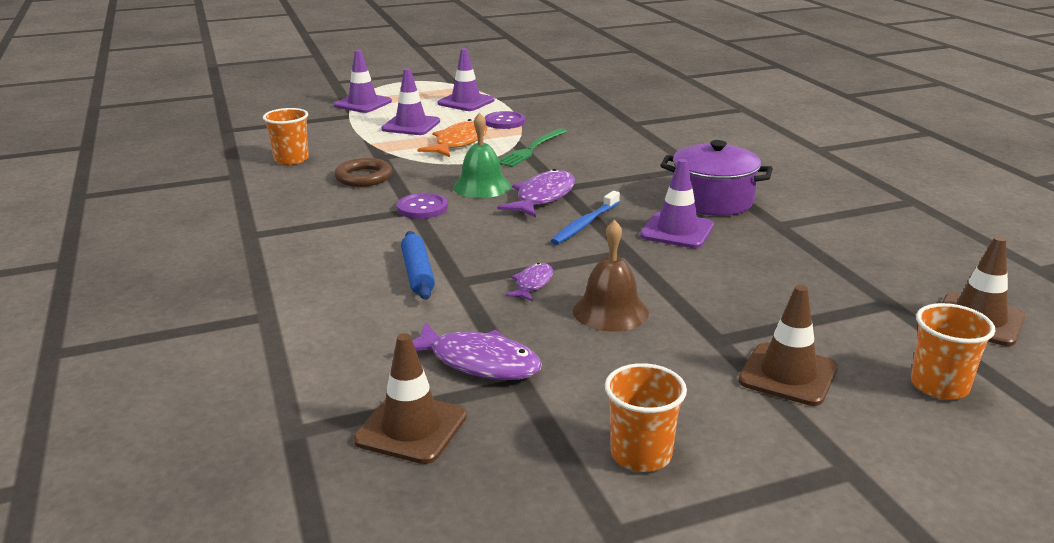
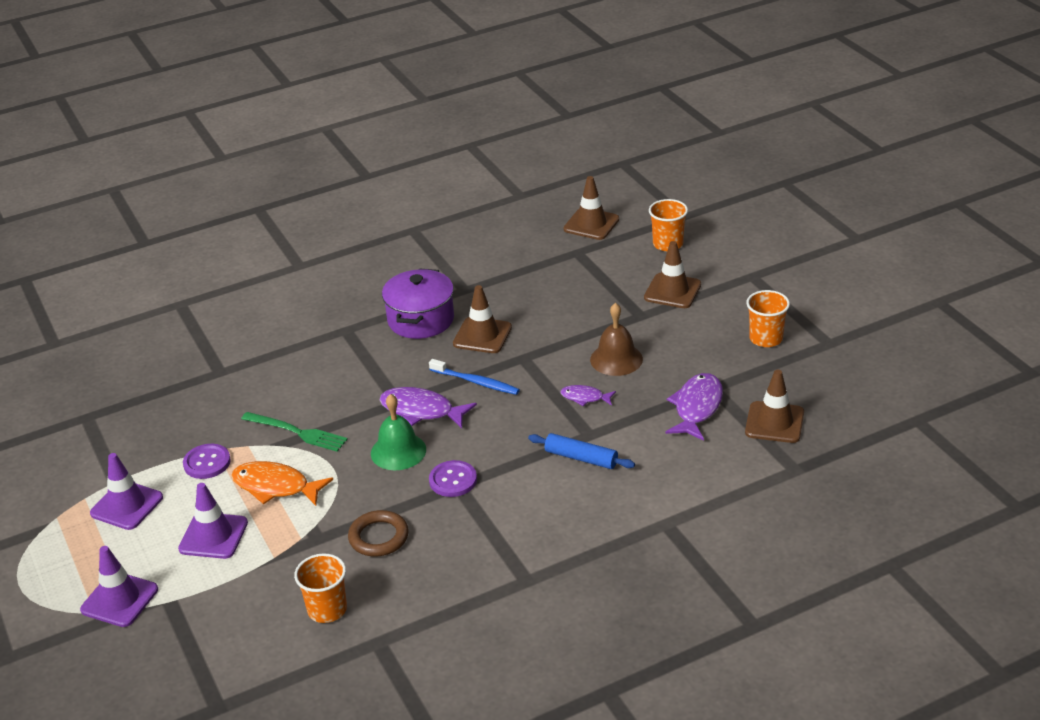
camera: 95 degrees left, 10 degrees up
(418, 273) = (581, 458): blue rolling pin -> blue rolling pin turned 45 degrees clockwise
(677, 231) = (482, 335): purple traffic cone -> brown traffic cone

